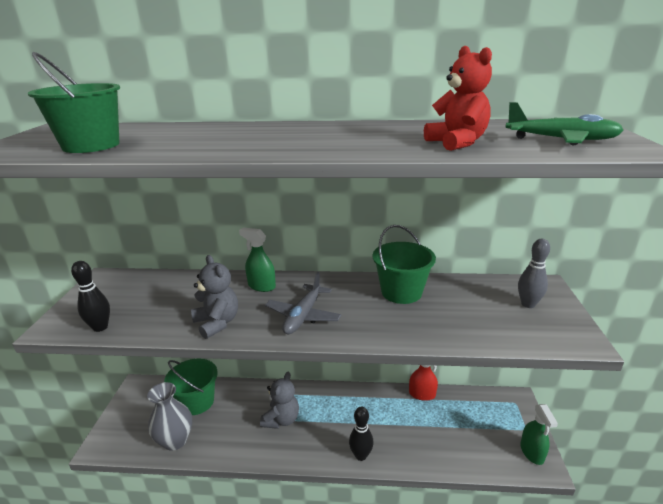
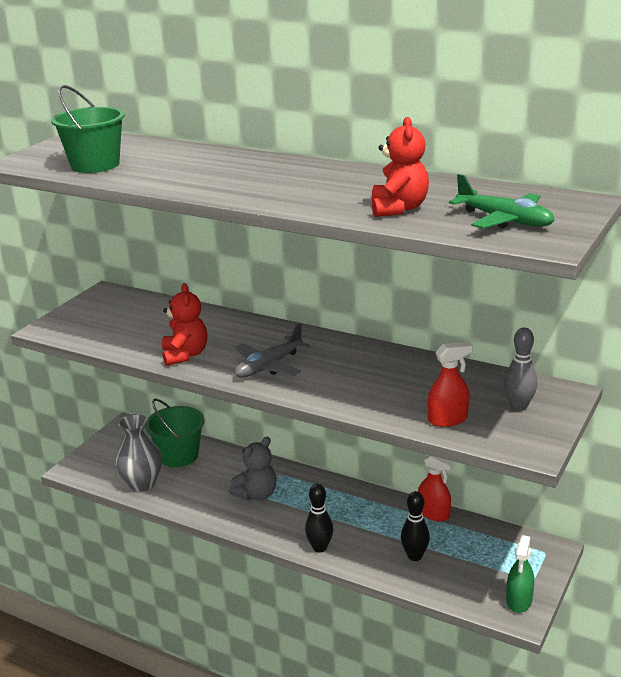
camera: 25 degrees right, 0 degrees up
(100, 327) = (84, 337): black bowling pin -> black bowling pin (414, 556)
(217, 323) = (185, 355): grey teddy bear -> red teddy bear
(261, 286) = (249, 330): green spray bottle -> none
(401, 292) = (389, 366): green bucket -> none
(492, 329) = (448, 419): none -> red spray bottle

